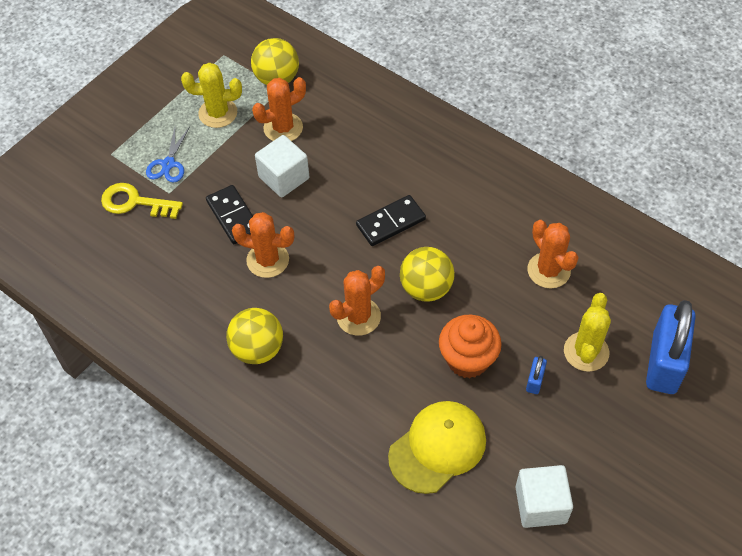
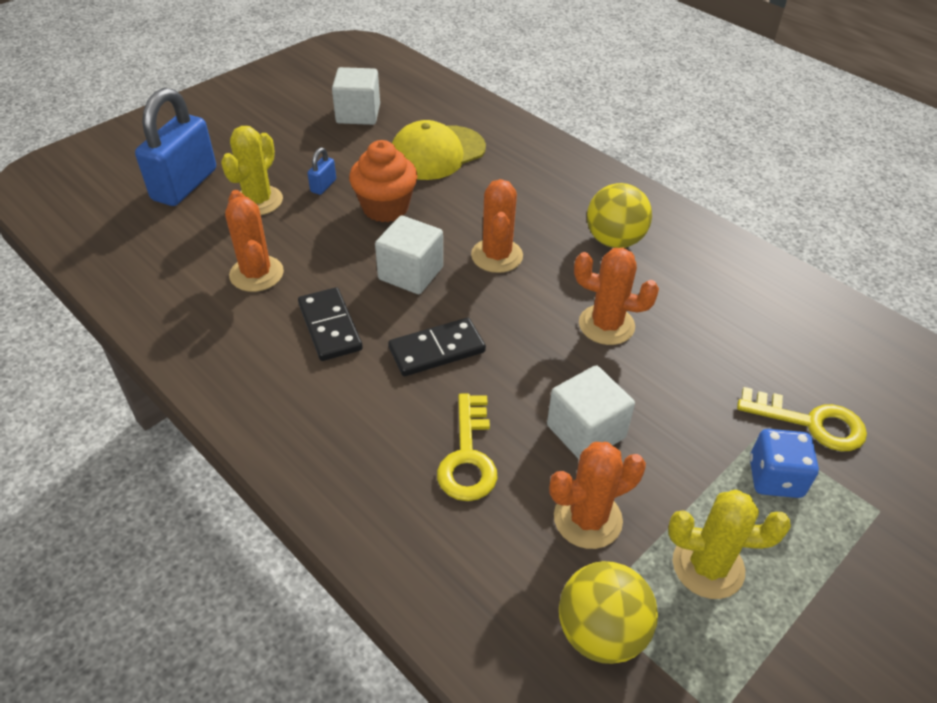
camera: 175 degrees left, 10 degrees down
(168, 164) = (775, 478): blue scissors -> blue dice
(233, 216) = (658, 384): black domino -> black domino (330, 326)
(356, 153) = (468, 456): none -> yellow key
(358, 317) = (497, 256): orange cactus -> orange cactus turned 60 degrees counterclockwise
(426, 288) = (411, 273): yellow ball -> white cube

